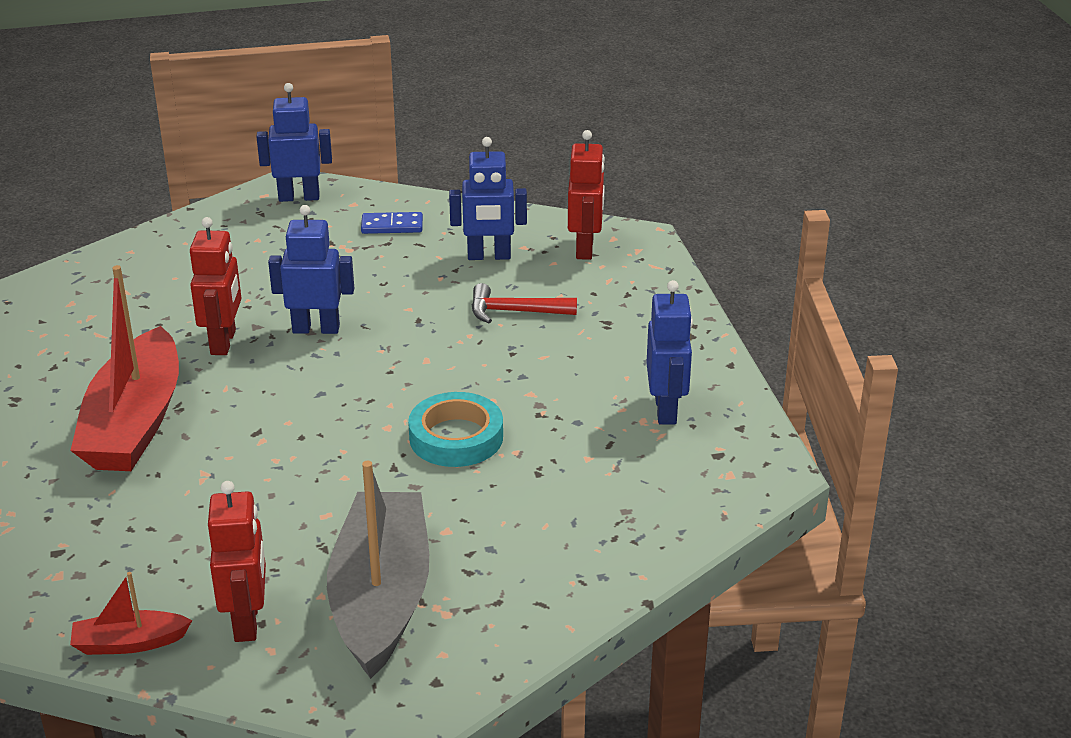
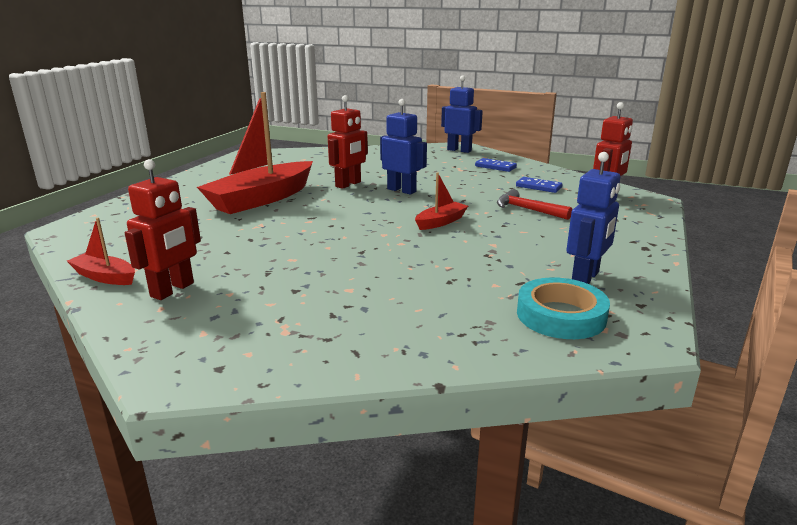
camera: 35 degrees right, 10 degrees down
(381, 598) = (259, 307): grey boat -> none
(433, 376) = (441, 222): none -> red boat
(456, 437) = (418, 249): turquoise tape -> turquoise tape (561, 315)
(489, 256) = (538, 187): blue robot -> blue domino

